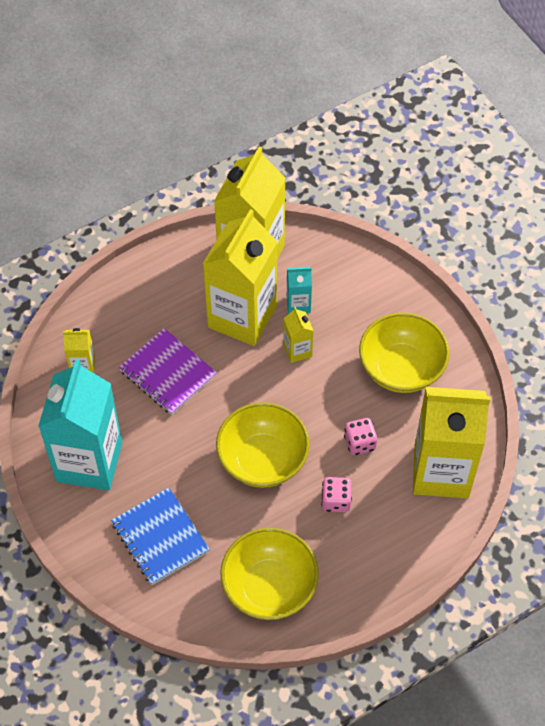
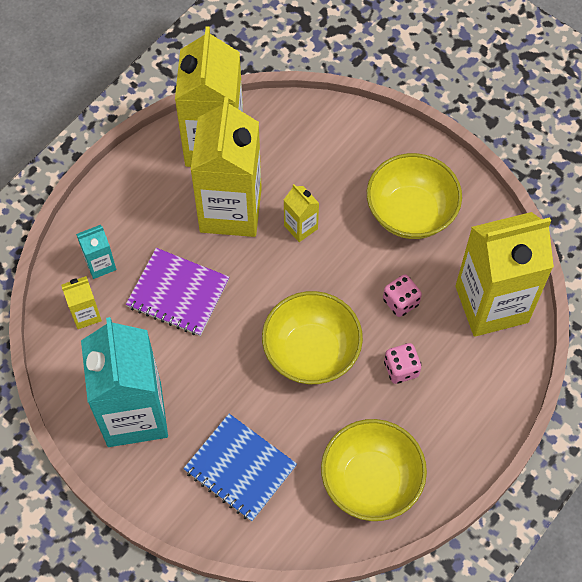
camera: 20 degrees left, 5 degrees up
(298, 304) = (282, 178): turquoise carton -> turquoise carton (100, 264)

